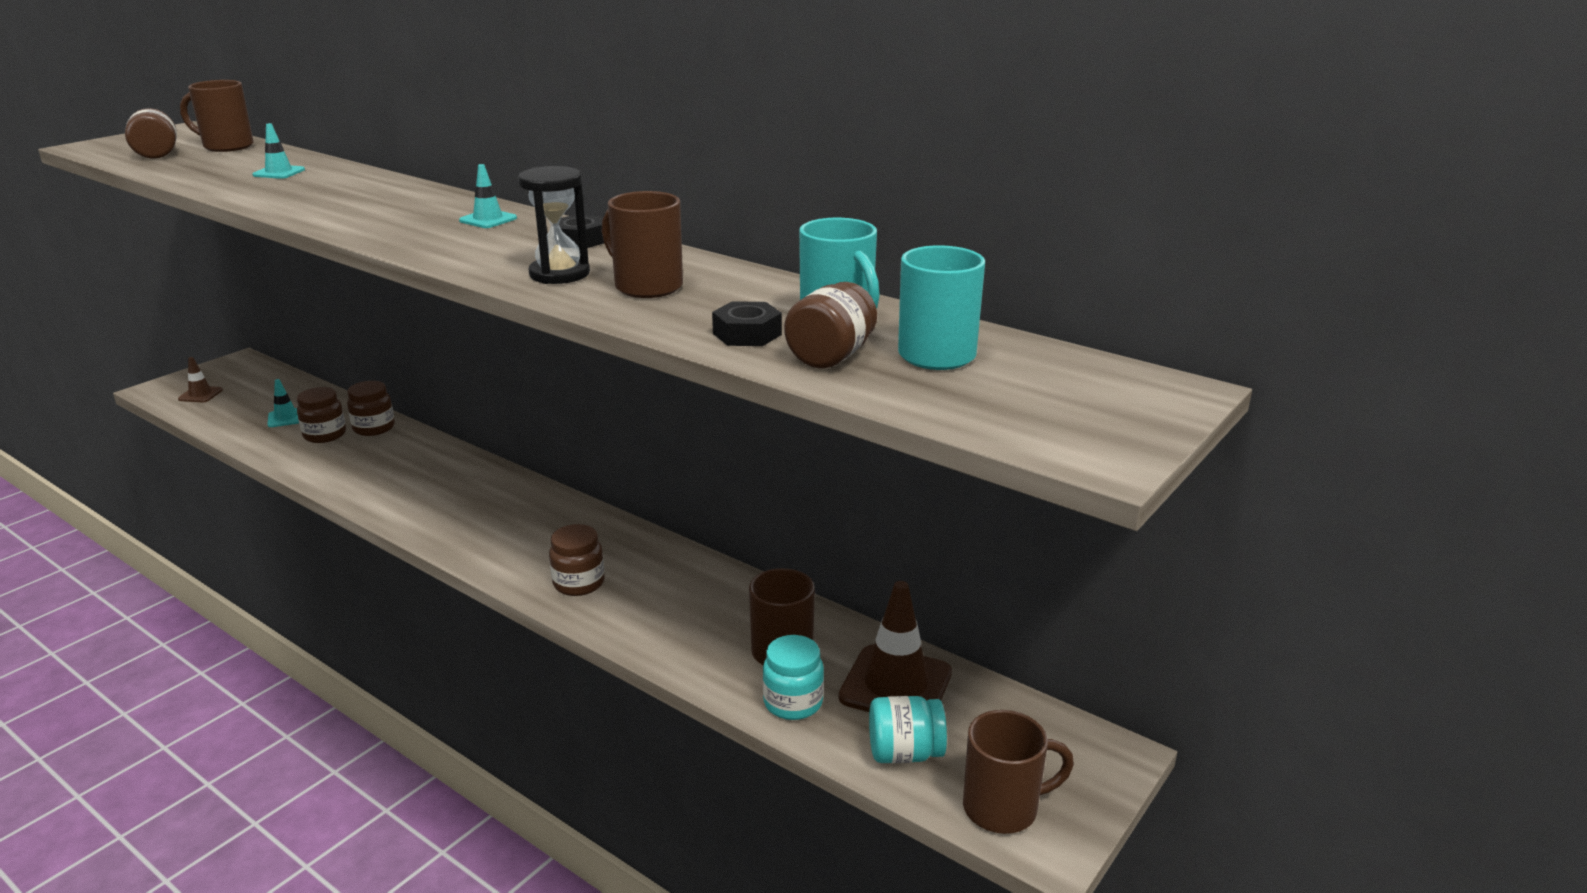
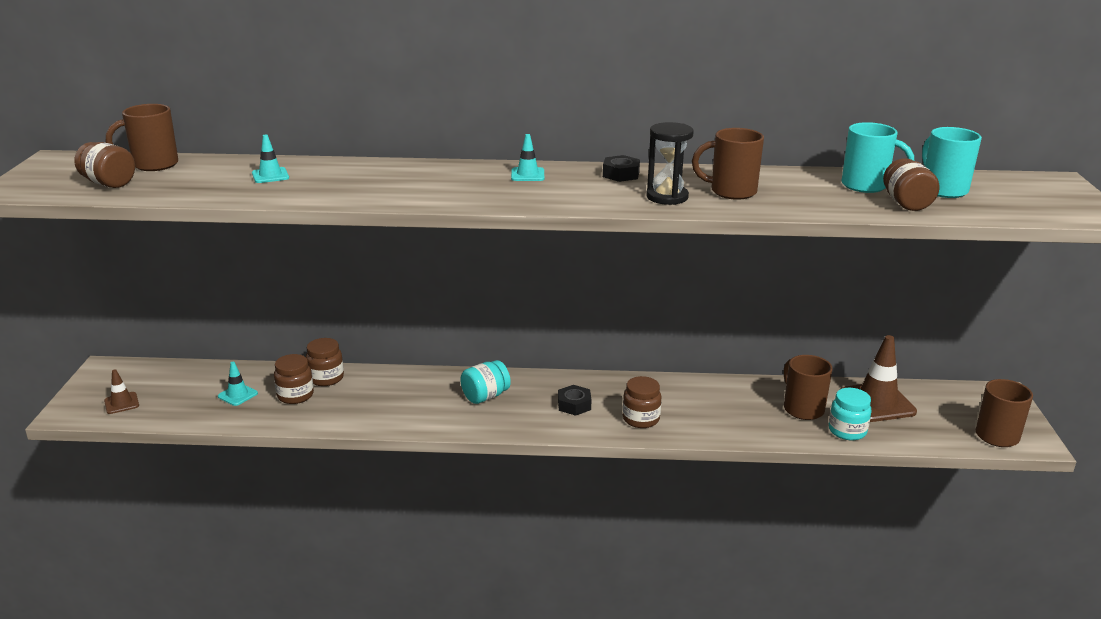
camera: 35 degrees left, 0 degrees up
(747, 334) = (844, 203): black nut -> black nut (574, 405)
(904, 753) = (927, 431): turquoise jar -> turquoise jar (485, 396)

